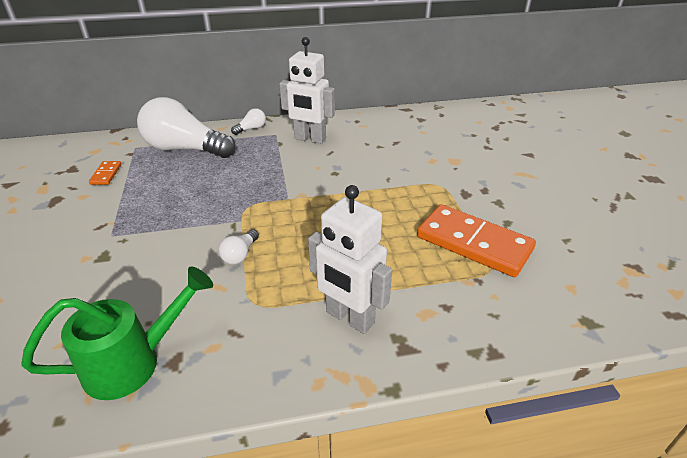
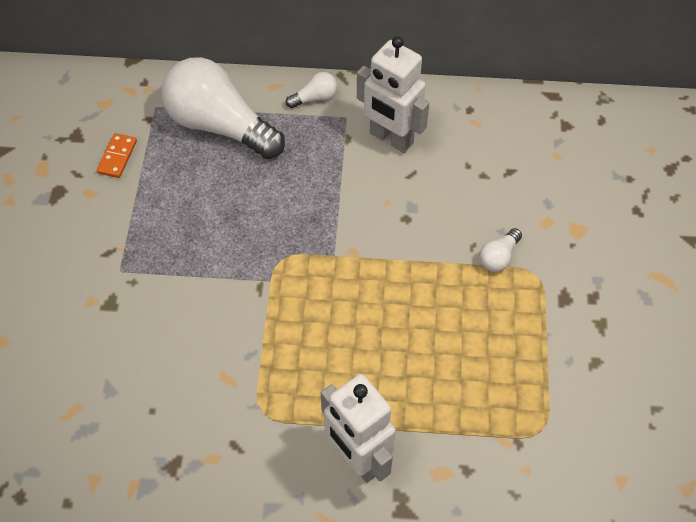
camera: 15 degrees right, 20 degrees up
(133, 362) = (135, 457): green watering can -> none
(240, 255) = (259, 338): white light bulb -> white light bulb (498, 257)
(474, 243) = (537, 386): orange domino -> none

